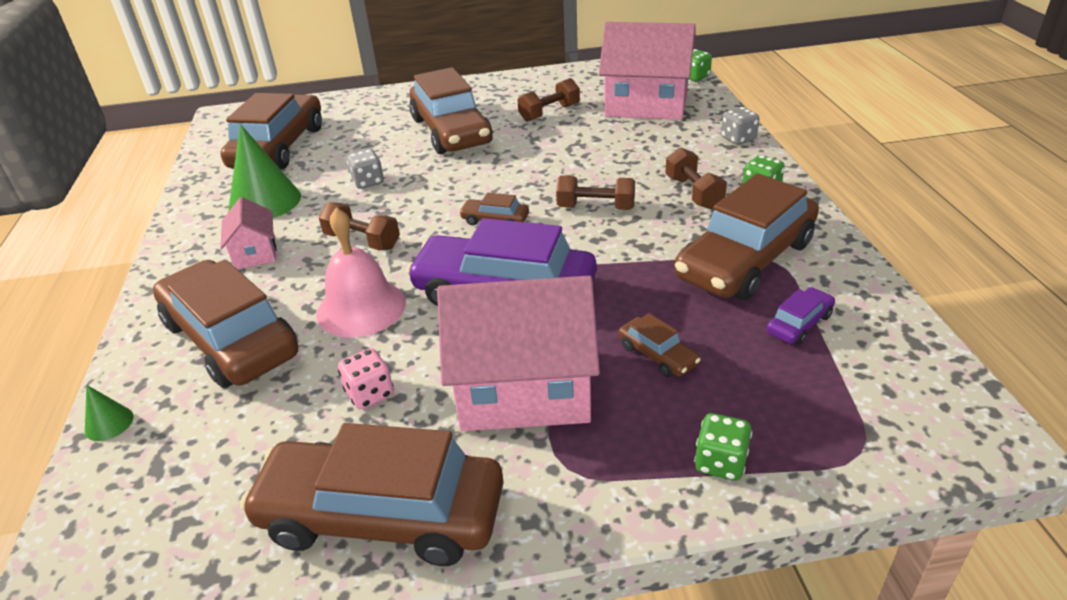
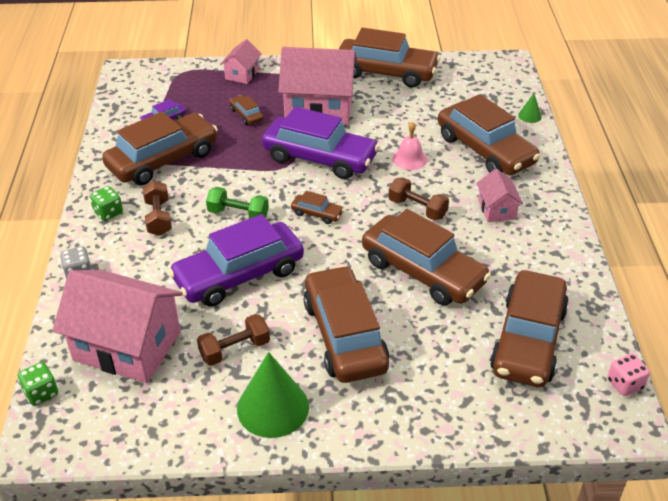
camera: 175 degrees left, 5 degrees up
(265, 202) = (511, 261): green cone -> green cone (273, 407)
(361, 308) = (409, 159): pink bell -> pink bell, size x0.63
(368, 182) = (423, 271): grey dice -> brown car
(370, 394) = (397, 114): pink dice -> pink dice (624, 384)
(568, 157) = (239, 275): none -> purple car
(596, 207) = (238, 214): brown dumbbell -> green dumbbell
(720, 463) = (242, 74): green dice -> pink house

